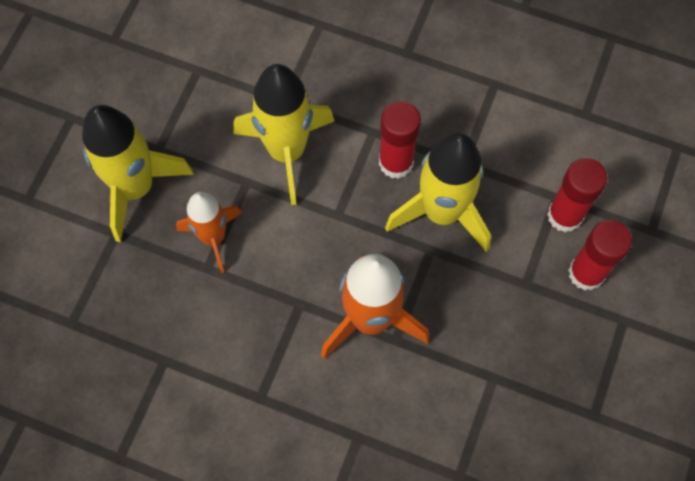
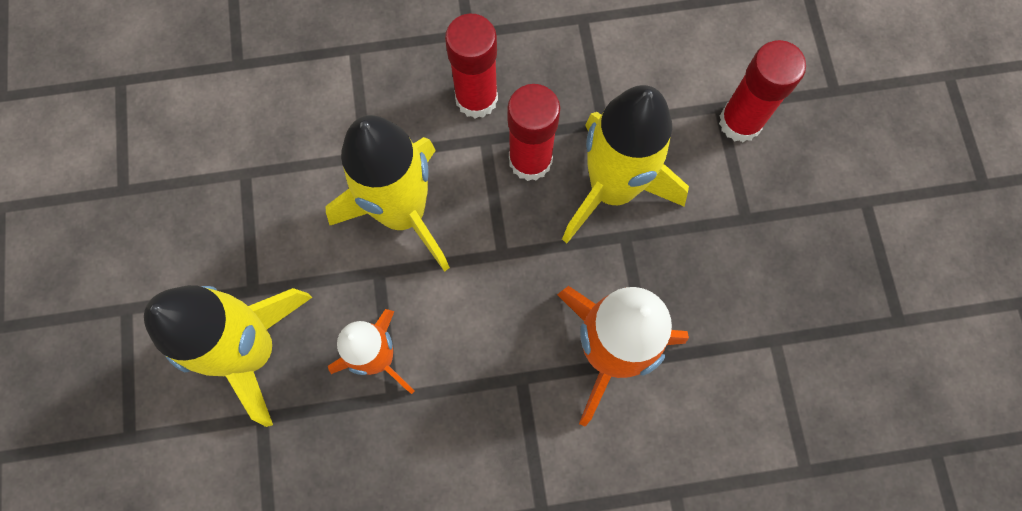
camera: 30 degrees left, 5 degrees up
(586, 273) = (799, 172): red glue stick -> red glue stick (476, 98)

